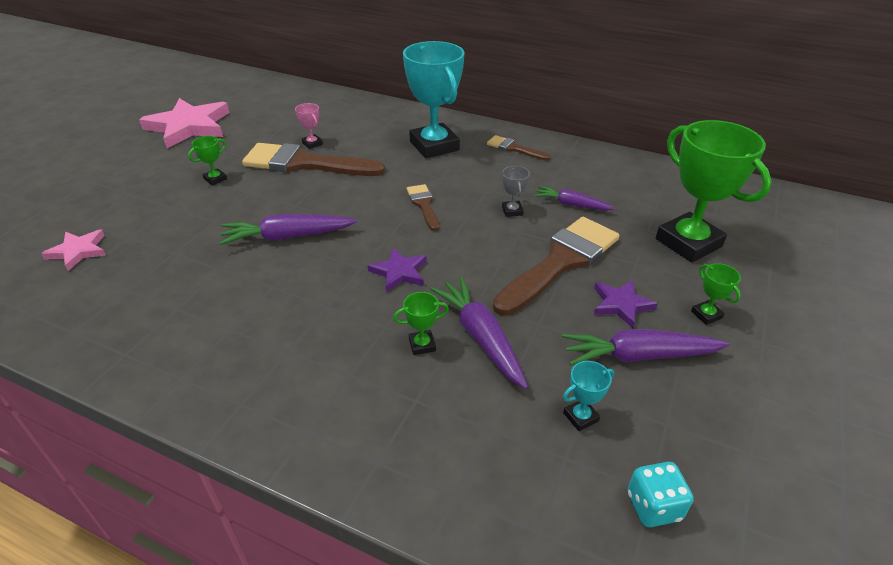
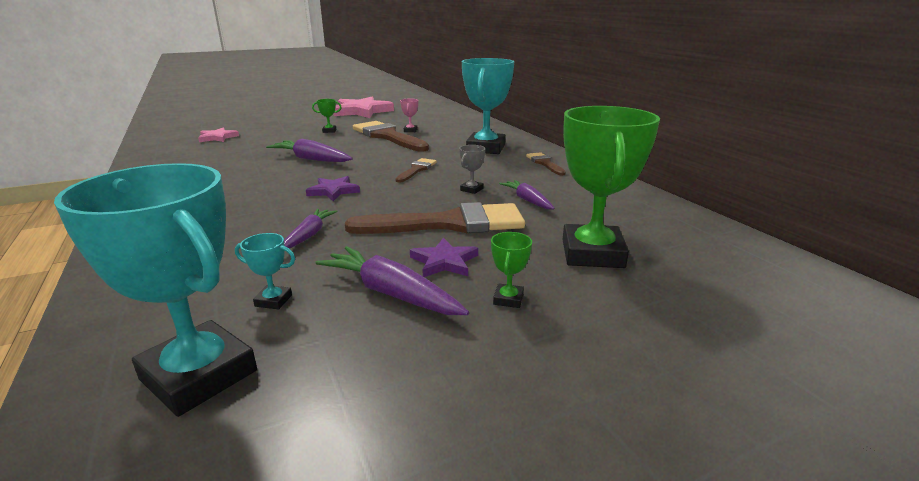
camera: 40 degrees right, 15 degrees down
(422, 345) = (270, 224): green trophy -> none
(481, 337) = (309, 235): purple carrot -> purple carrot, size x0.64
(653, 506) = (199, 375): turquoise dice -> turquoise trophy

